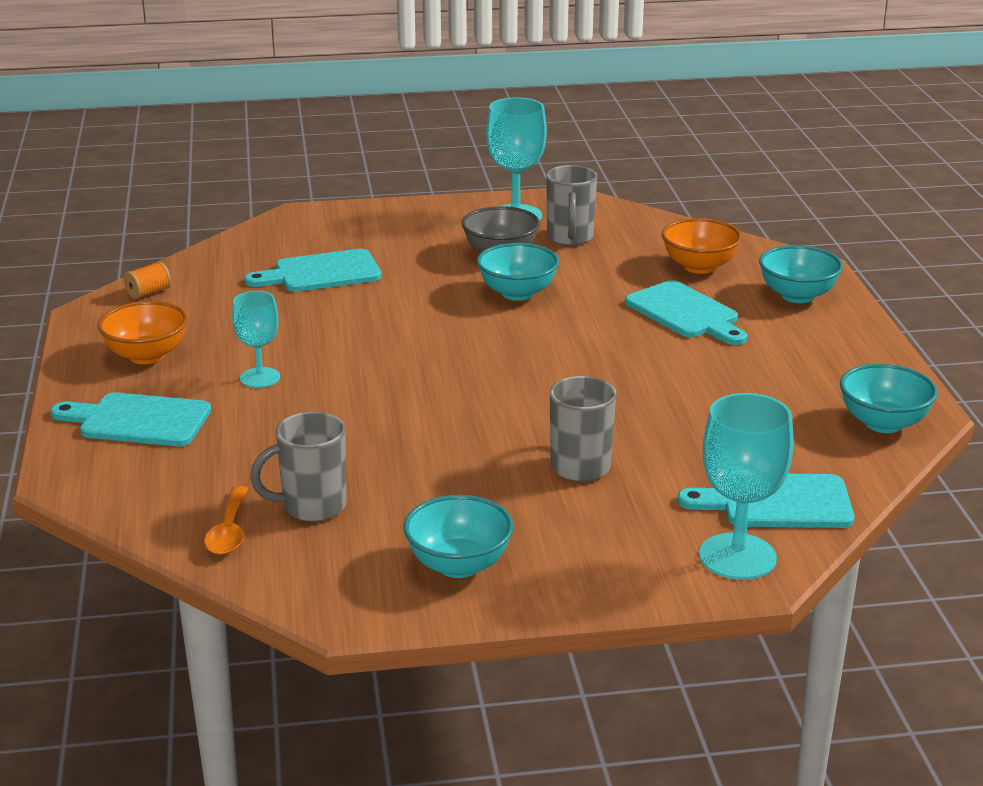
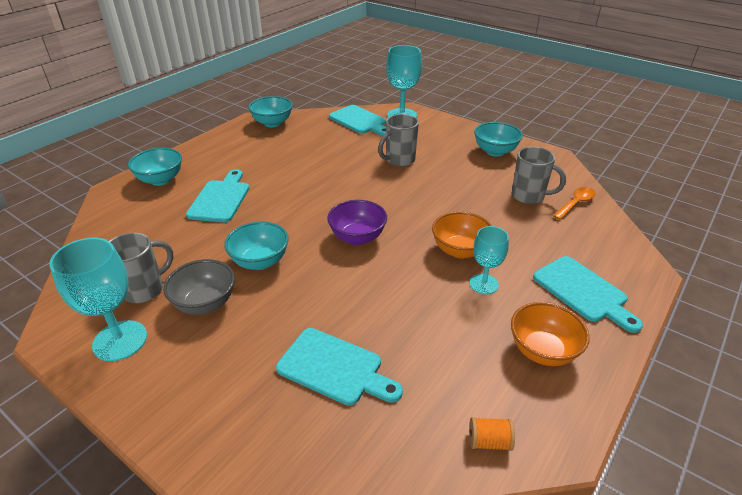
camera: 135 degrees left, 10 degrees up
(461, 353) = (357, 237): none -> purple bowl
(699, 266) = (148, 221): orange bowl -> orange bowl (460, 250)

